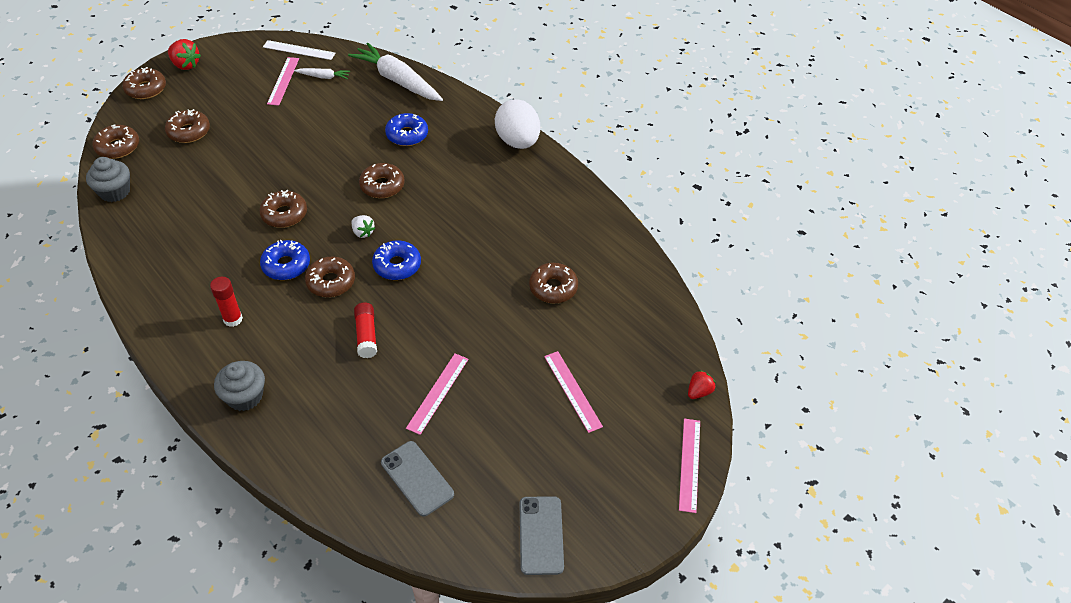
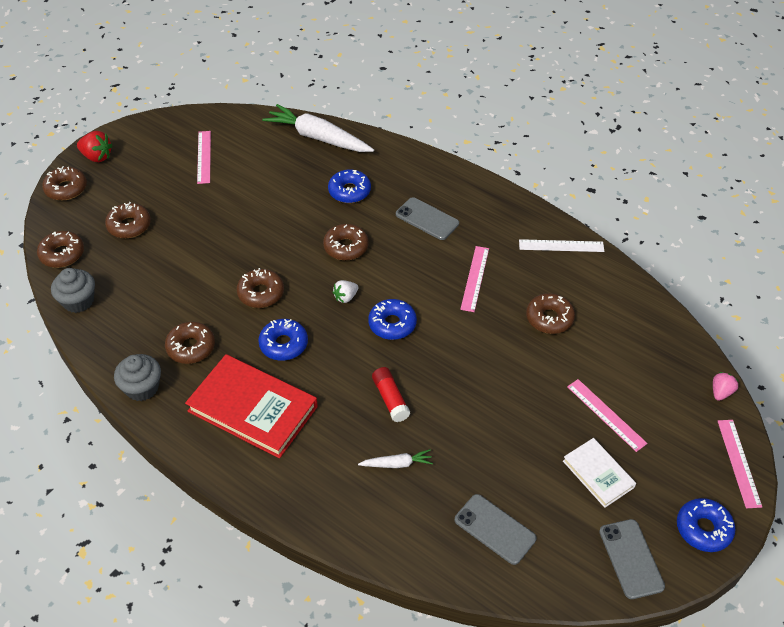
camera: 10 degrees left, 0 degrees up
(233, 319) = (253, 409): red glue stick -> red book
(245, 396) = (296, 483): grey cupcake -> grey cupcake (142, 388)
(299, 50) = (207, 122): white ruler -> white ruler (561, 246)
(323, 77) = (243, 146): white carrot -> white carrot (397, 464)
(331, 282) = (334, 353): brown donut -> brown donut (191, 347)
(363, 232) = (345, 297): white strawberry -> white strawberry turned 105 degrees clockwise
(437, 393) = (481, 442): pink ruler -> pink ruler (474, 278)
(471, 173) = (427, 219): none -> grey phone
(517, 141) = (459, 180): white egg -> none
(541, 446) = (598, 474): none -> white book
(626, 521) = (703, 529): none -> blue donut
(699, 392) = (721, 392): red strawberry -> pink strawberry

